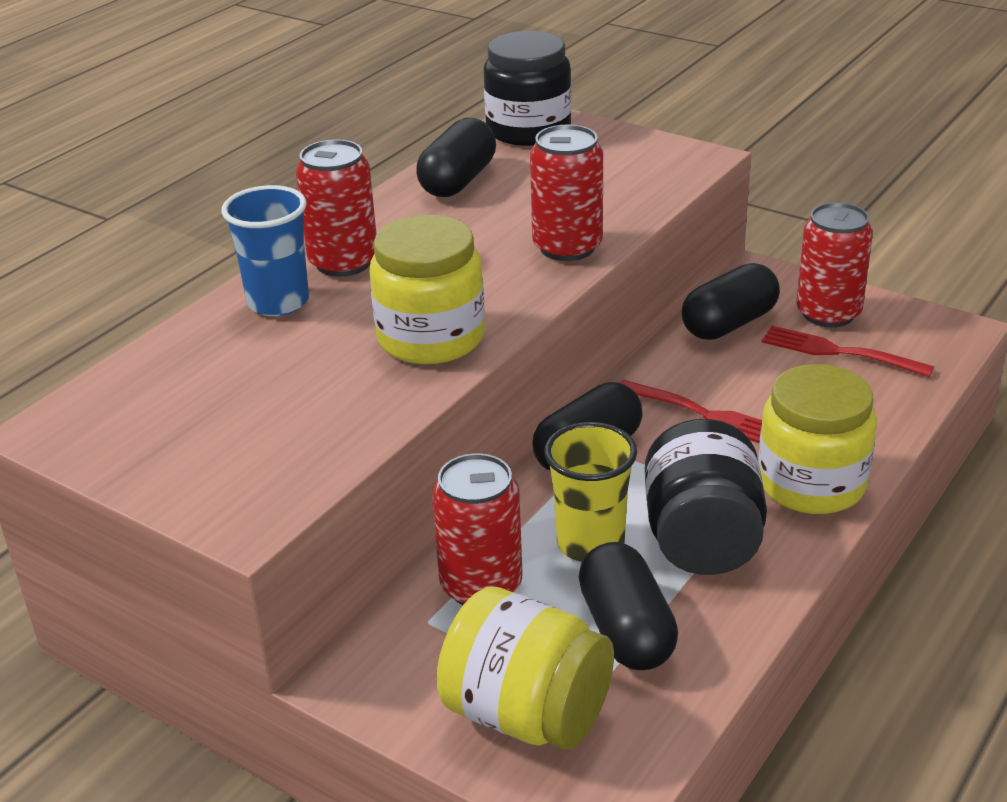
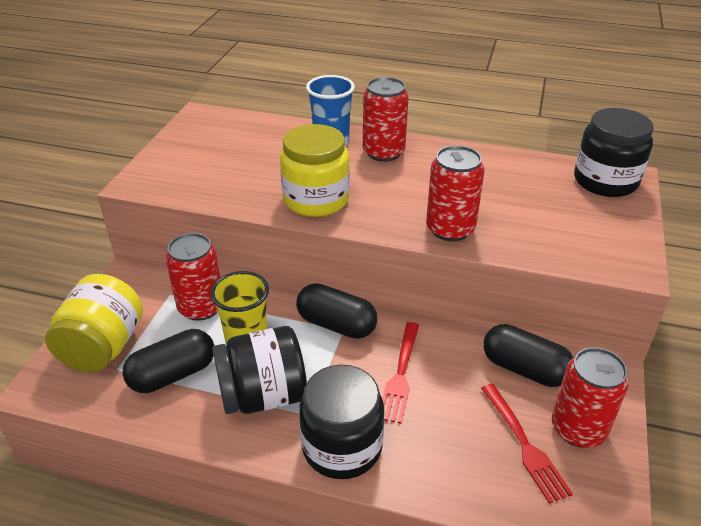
camera: 70 degrees right, 5 degrees up
(458, 181) = (508, 169): black capsule -> none
(811, 483) = (342, 446): yellow jar -> black jar
(840, 352) = (524, 444): red fork -> red fork turned 150 degrees clockwise

